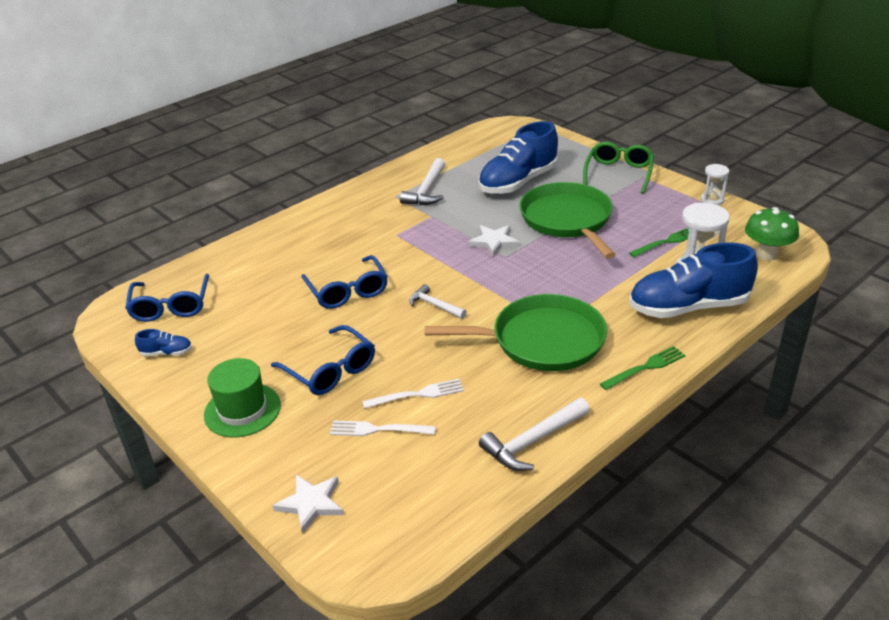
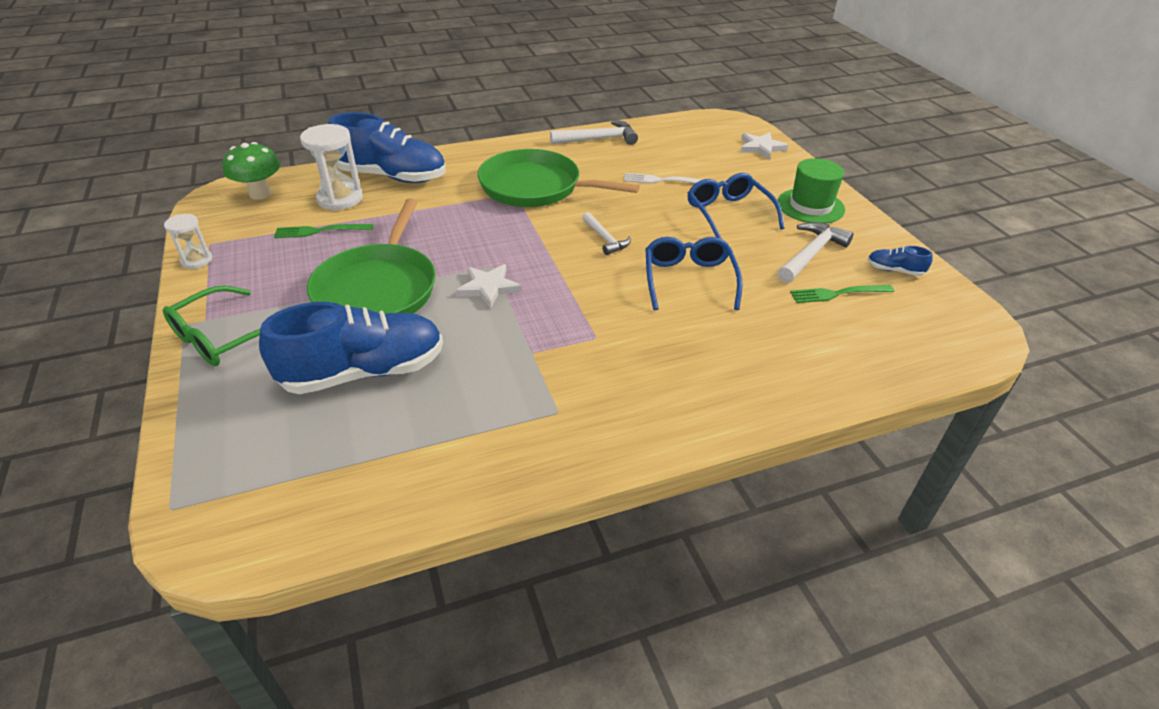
camera: 160 degrees left, 5 degrees up
(171, 306) = (905, 323): blue glasses -> none
(378, 429) = (702, 169): white fork -> none
(427, 190) = (503, 406): white hammer -> white hammer (811, 254)
(645, 367) = (480, 153): green fork -> green fork (838, 294)

